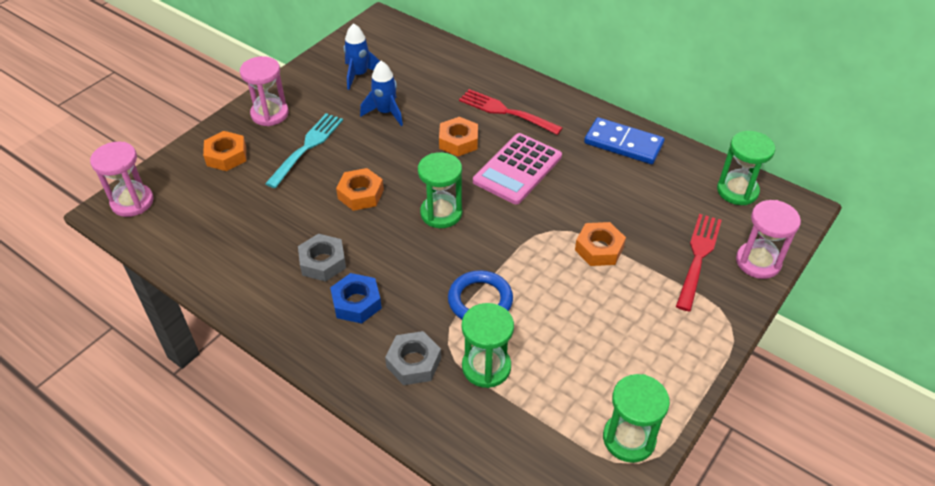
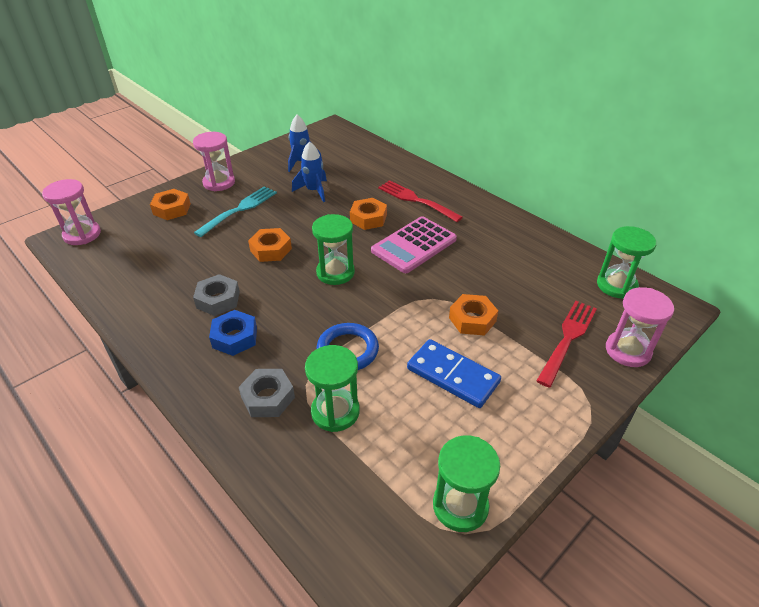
camera: 10 degrees right, 5 degrees down
(623, 143) = (515, 235): blue domino -> blue domino (453, 375)

